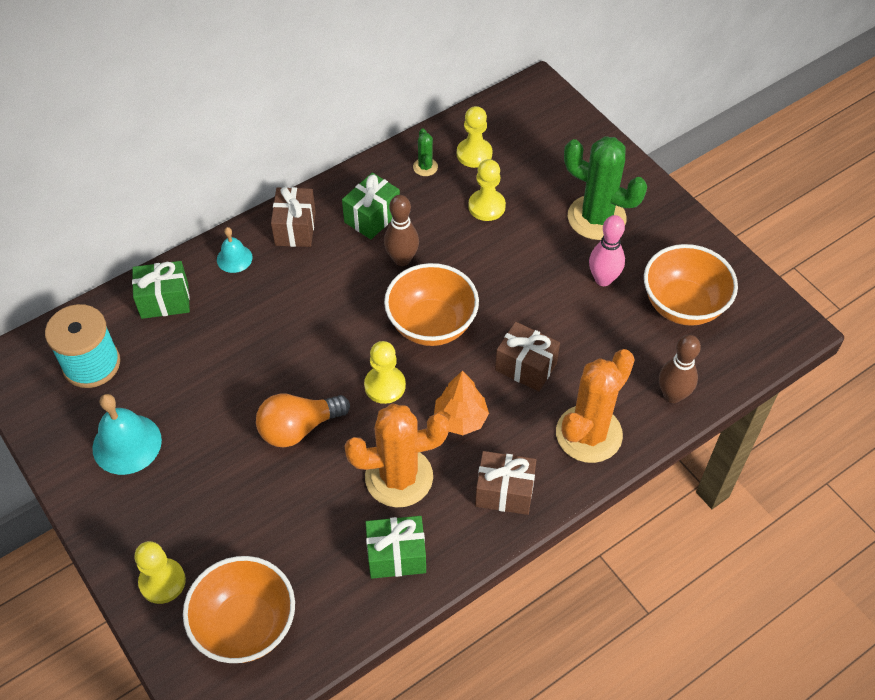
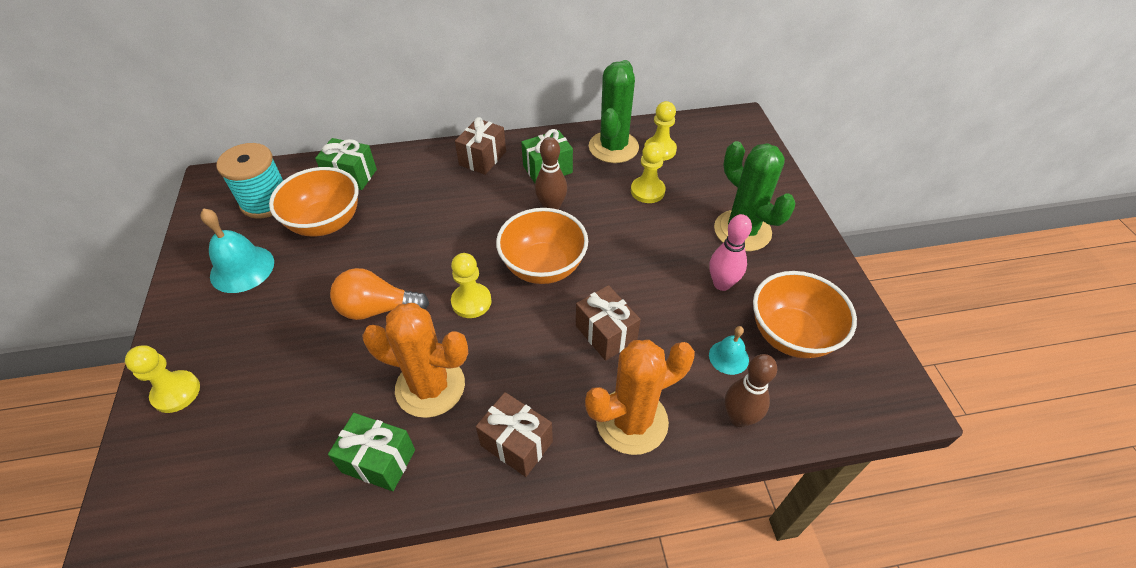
camera: 25 degrees right, 5 degrees down
(234, 258) = (422, 164): turquoise bell -> turquoise bell (728, 357)
(246, 625) = (207, 465): orange bowl -> orange bowl (326, 223)
(425, 167) = (613, 147): green cactus -> green cactus, size x2.28
(460, 419) = (518, 357): orange tree -> none

